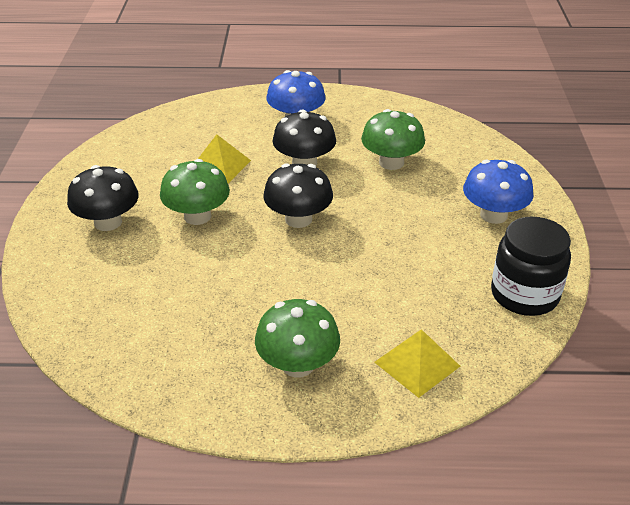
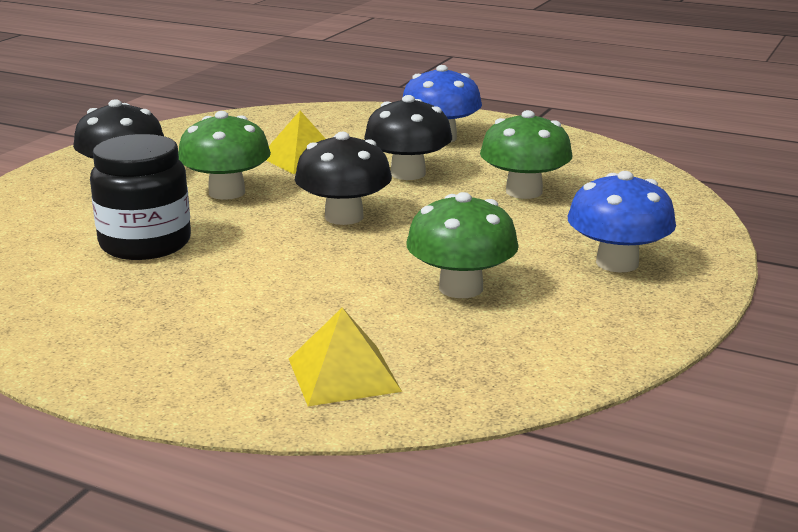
camera: 25 degrees right, 15 degrees down
(298, 364) = (190, 337): green mushroom -> green mushroom (461, 288)
(524, 295) = (577, 346): black jar -> black jar (145, 244)

